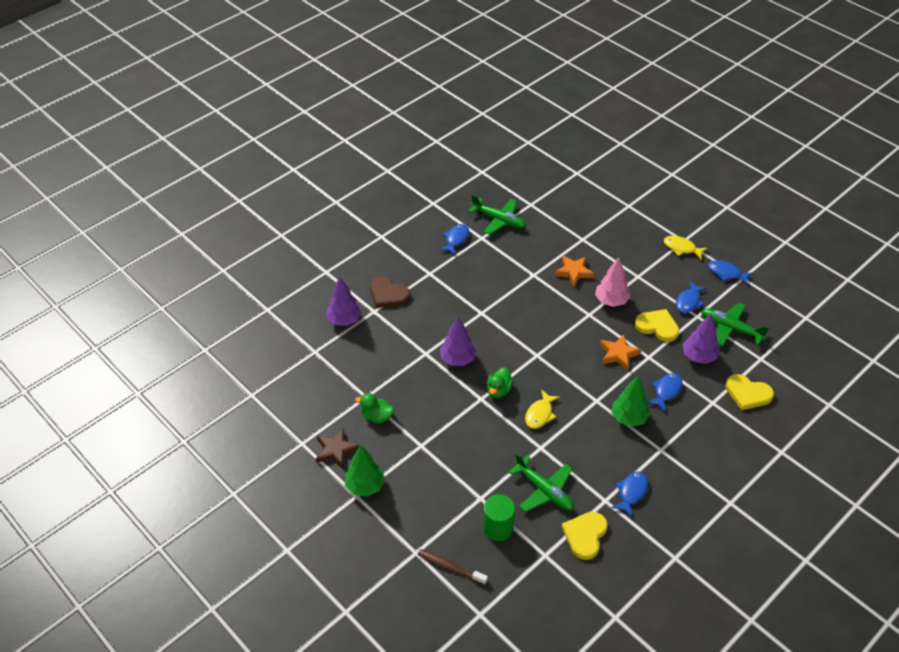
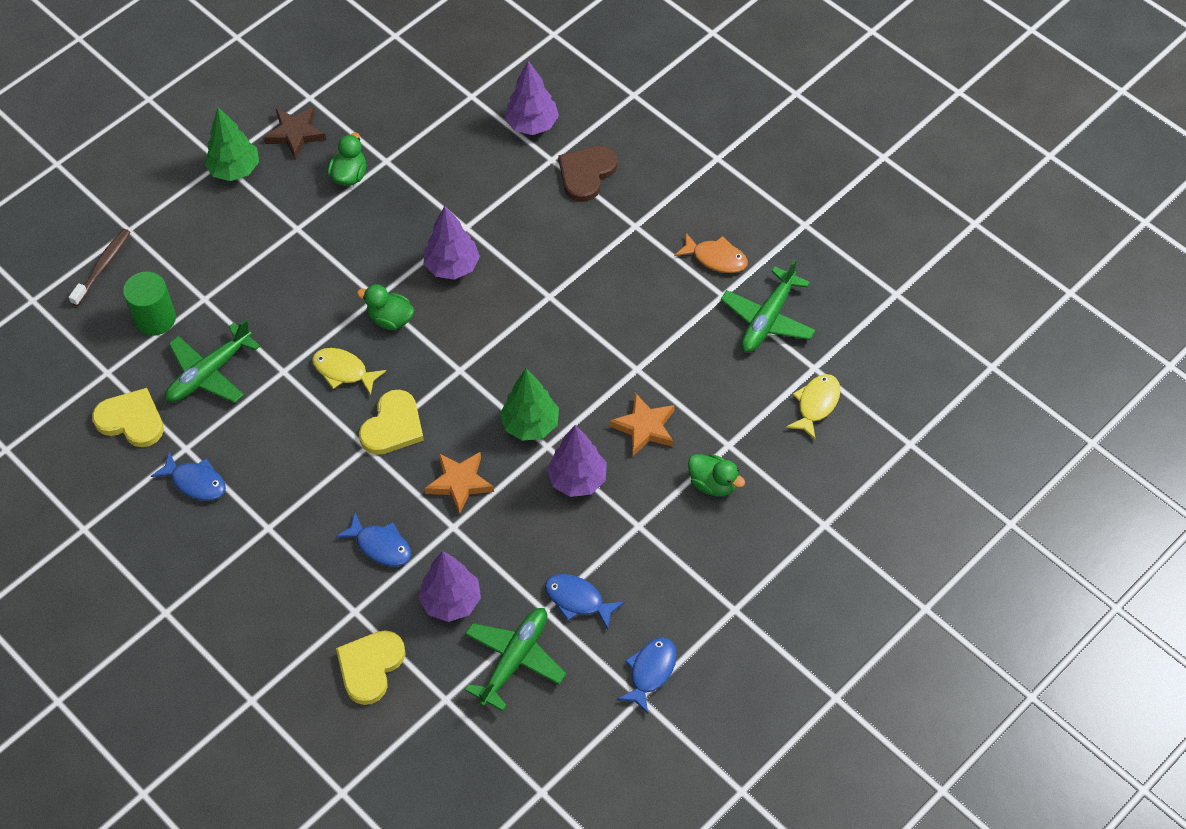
camera: 90 degrees right, 10 degrees up
(456, 239) = (716, 258): blue fish -> orange fish
(608, 245) = (713, 484): none -> green duck
(611, 301) = (577, 480): pink tree -> purple tree
(629, 418) = (330, 488): green tree -> green tree (530, 425)
(657, 326) = (519, 545): yellow heart -> yellow heart (393, 426)
(681, 248) = (713, 603): yellow fish -> yellow fish (816, 404)

